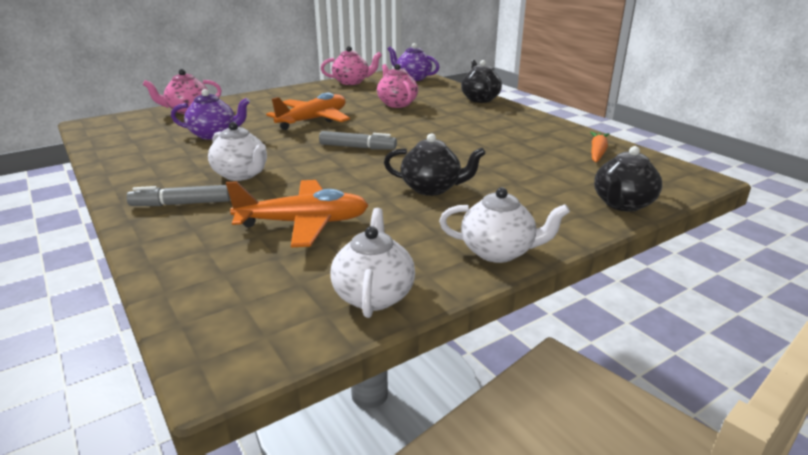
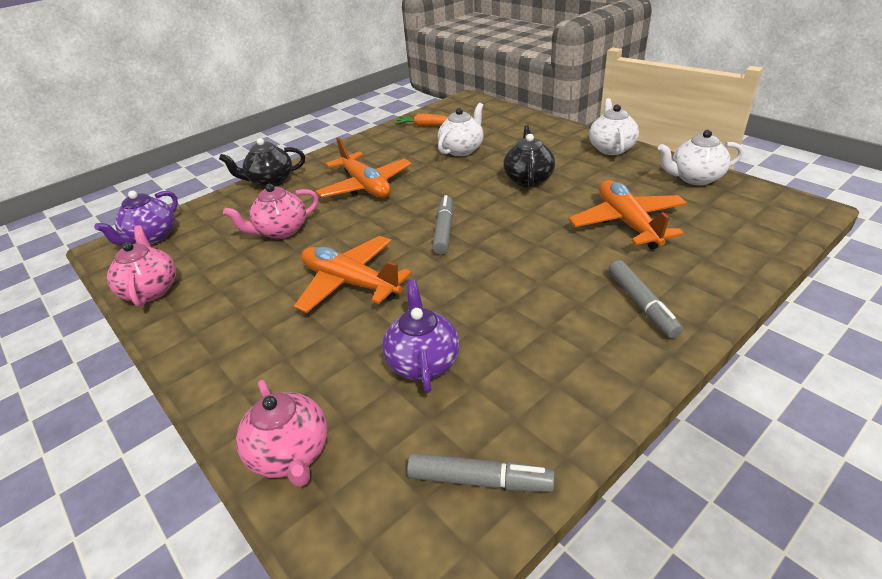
camera: 95 degrees left, 10 degrees up
(117, 141) = (479, 480): none -> grey marker
(242, 175) = (550, 287): white teapot -> white teapot (462, 150)
(455, 125) = (365, 186): none -> orange plane
(622, 204) = (519, 118): black teapot -> none

